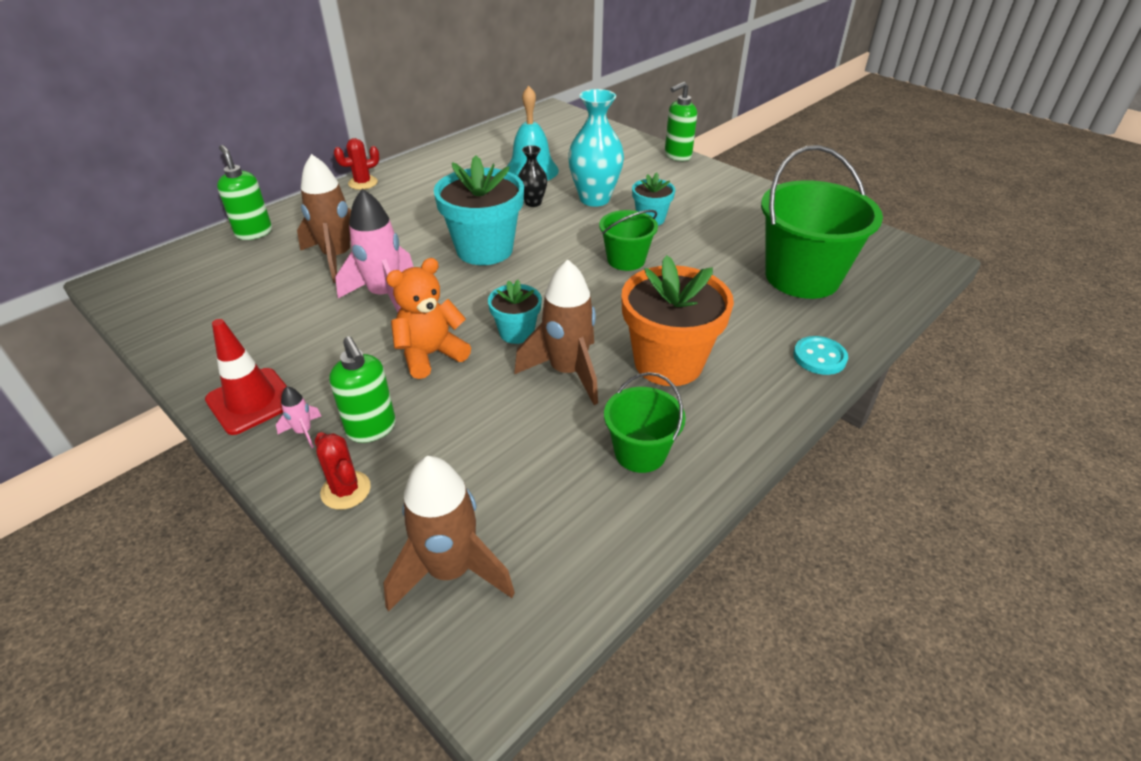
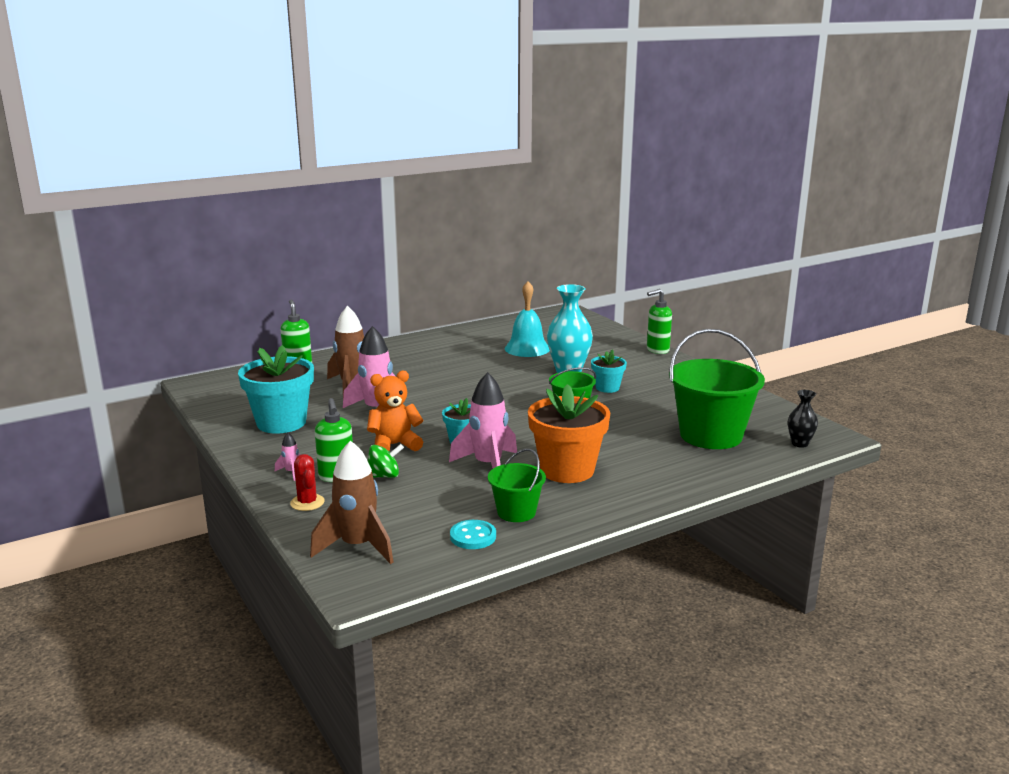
camera: 15 degrees right, 20 degrees down
(251, 401) = (263, 453): red traffic cone -> none
(363, 183) = (390, 344): red cactus -> none
(437, 415) = (384, 476): none -> green spinning top
(484, 249) = (463, 392): turquoise flower pot -> turquoise flower pot (281, 423)
(533, 202) = (517, 368): black vase -> black vase (799, 444)
(567, 372) = (488, 466): brown rocket -> pink rocket
(819, 357) = (689, 481): turquoise button -> turquoise button (473, 536)

